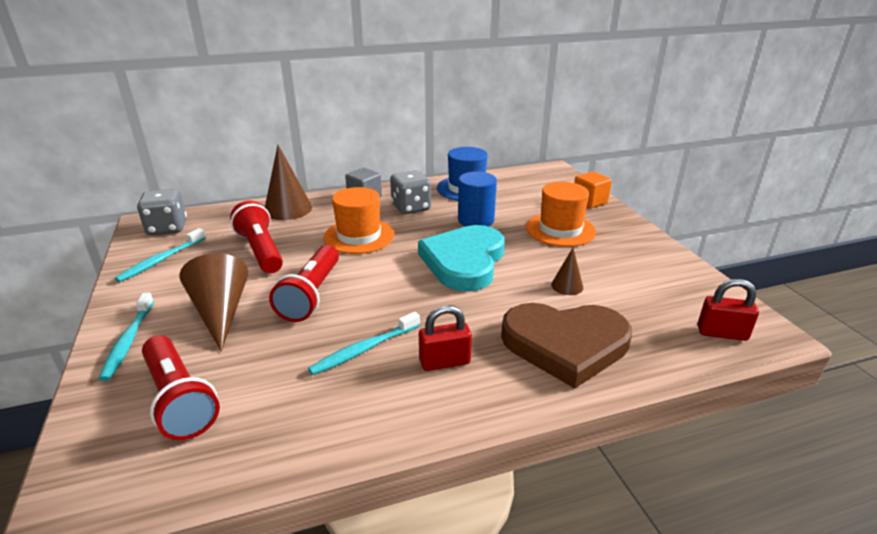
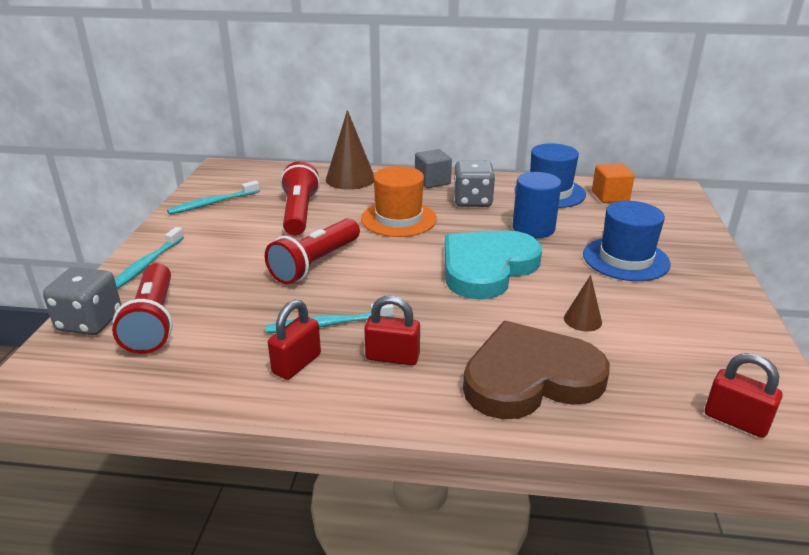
camera: 25 degrees right, 0 degrees up
(167, 228) = (235, 176): grey dice -> grey dice (90, 322)
(221, 312) = (230, 260): brown cone -> none
(363, 396) = (296, 364): none -> red padlock
(560, 230) = (625, 259): orange hat -> blue hat
(565, 345) = (530, 377): brown heart -> brown heart turned 135 degrees clockwise
(589, 201) = (691, 235): orange cube -> orange cube (610, 196)

